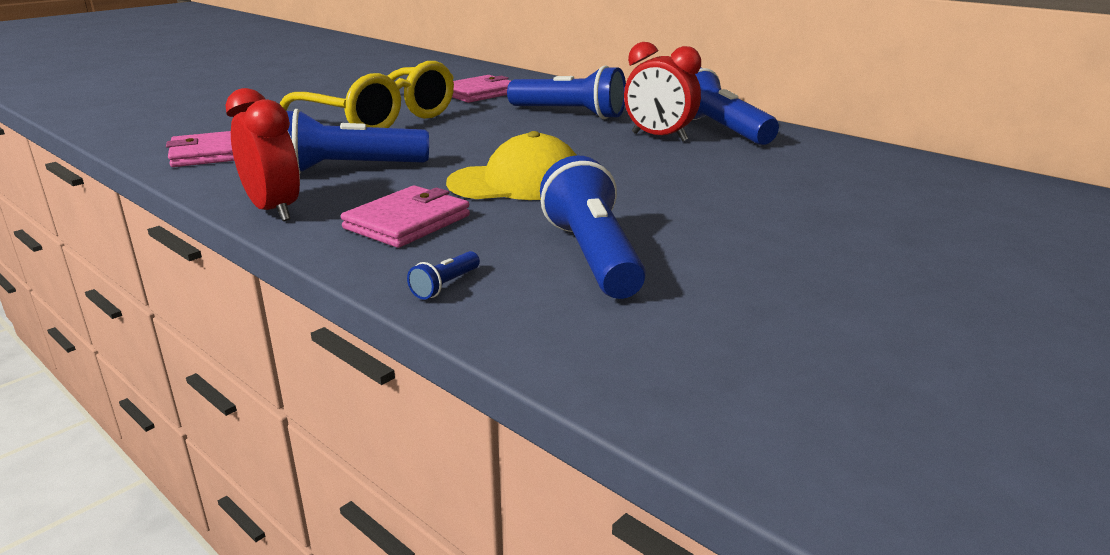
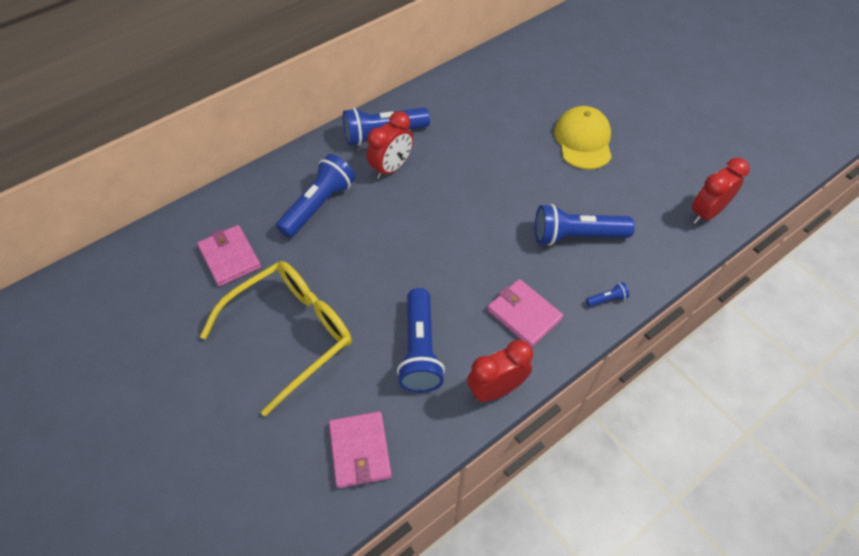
camera: 80 degrees left, 30 degrees up
(445, 286) = (607, 299): blue flashlight -> blue flashlight turned 60 degrees counterclockwise
(517, 182) = (466, 255): yellow cap -> yellow cap (583, 140)
(759, 415) = (706, 213): none -> red clock

